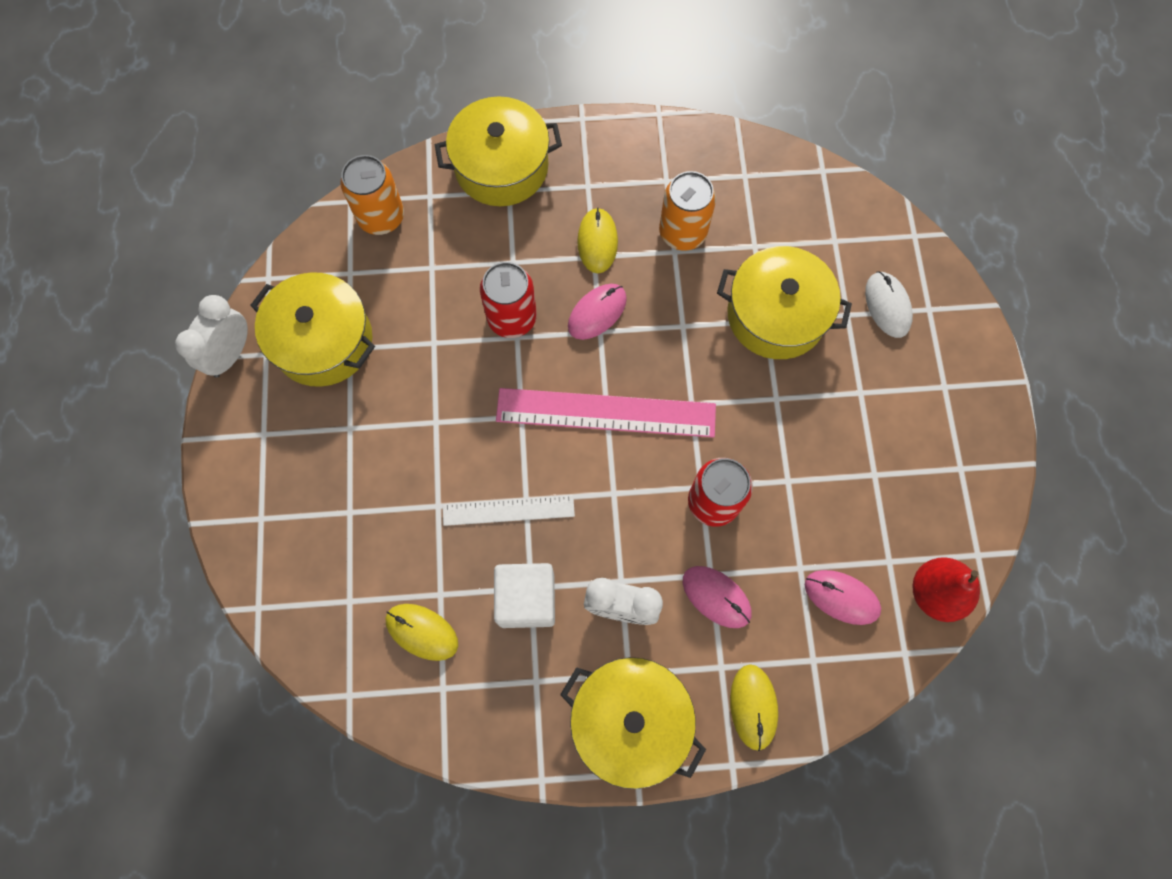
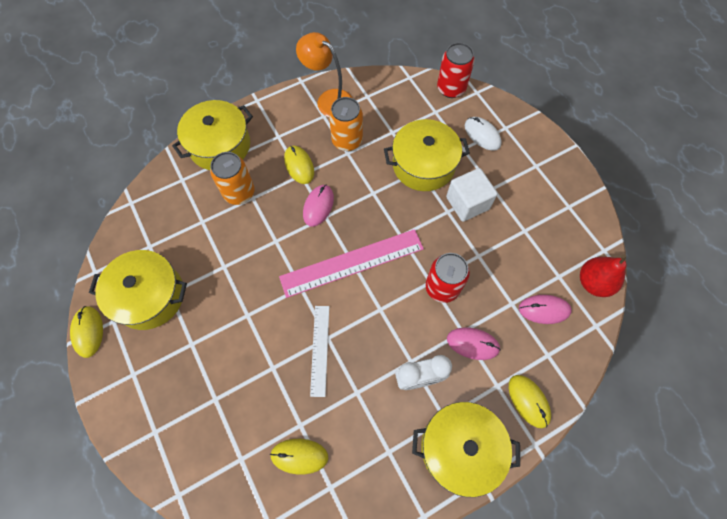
camera: 25 degrees left, 5 degrees down
(230, 354) = (88, 332): white clock -> yellow mouse
(381, 217) = (156, 204): orange can -> orange can (239, 193)
(508, 510) = (319, 349): white ruler -> white ruler turned 60 degrees counterclockwise
(512, 318) = (267, 231): red can -> red can (451, 88)
(526, 599) = (358, 401): white cube -> white cube (467, 203)
(685, 158) = (328, 99): none -> orange lamp

